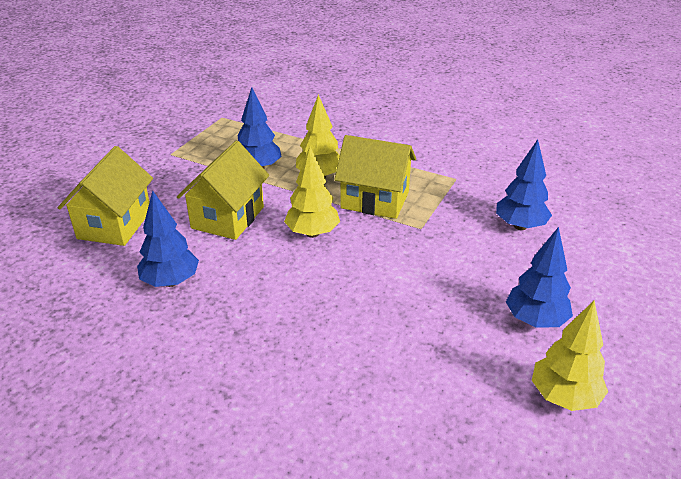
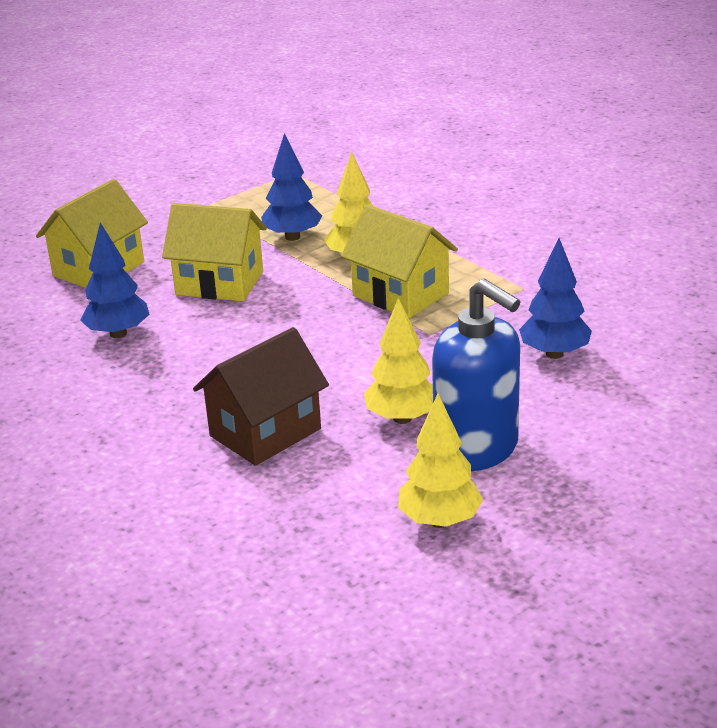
camera: 25 degrees right, 5 degrees down
(228, 217) = (219, 283): yellow house -> yellow house turned 60 degrees clockwise
(312, 233) = (300, 315): yellow tree -> yellow tree (402, 418)
(363, 348) = (265, 432): none -> brown house
(535, 320) = (477, 449): blue tree -> blue soap dispenser

